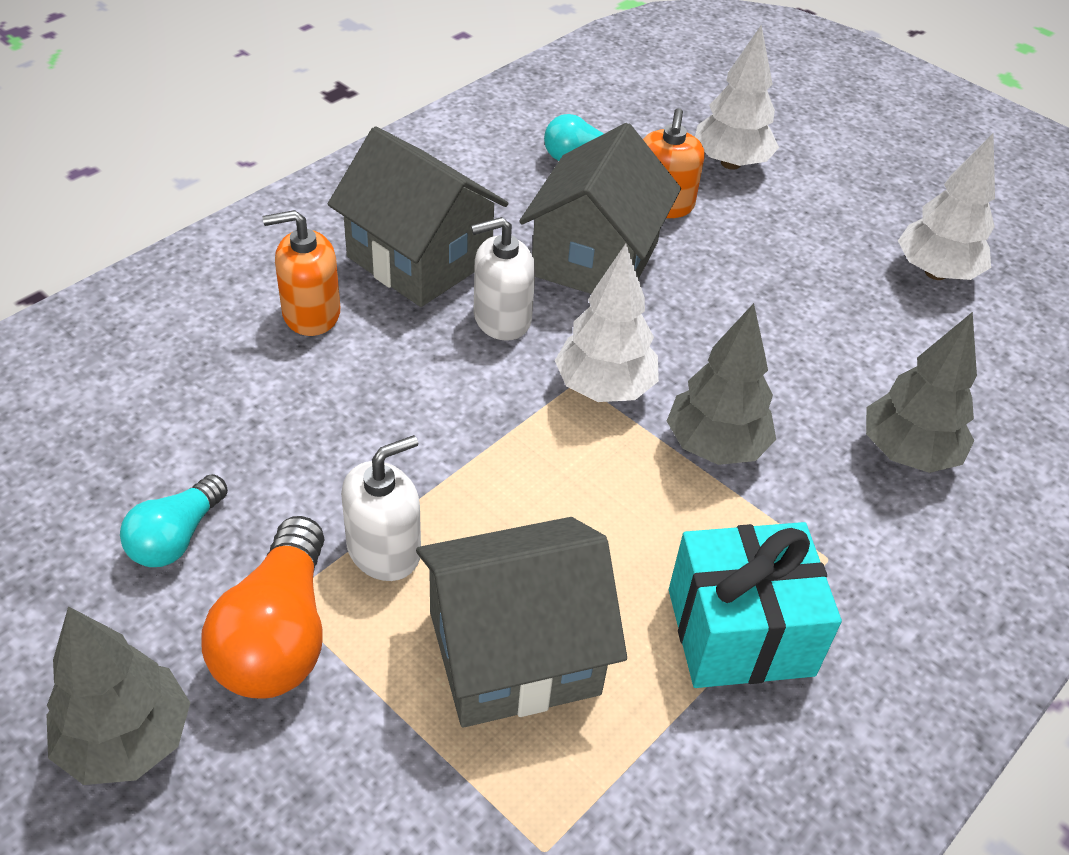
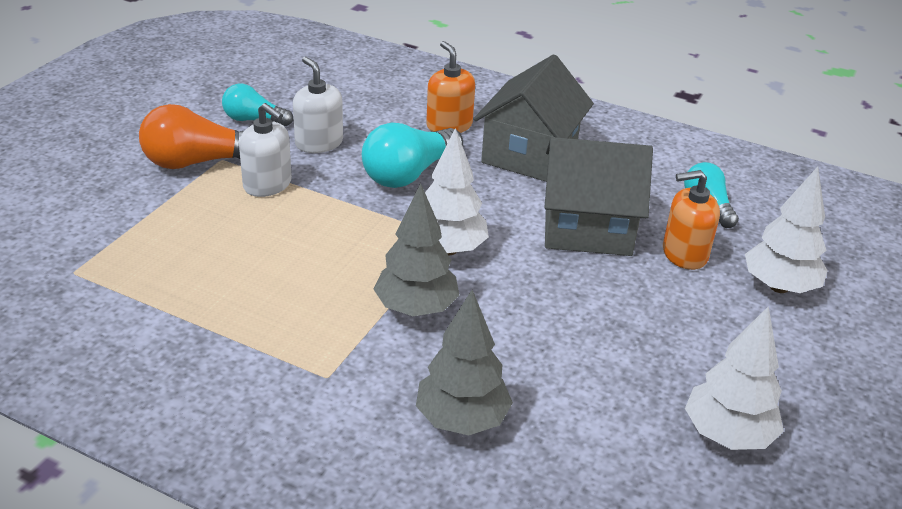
camera: 75 degrees right, 10 degrees down
(127, 741) = (125, 134): grey tree -> none
(419, 384) = (409, 174): none -> turquoise light bulb
(501, 318) = (492, 196): white soap dispenser -> white soap dispenser (319, 143)
(514, 652) = (205, 242): grey house -> none
(740, 632) = (245, 335): turquoise gift -> none

